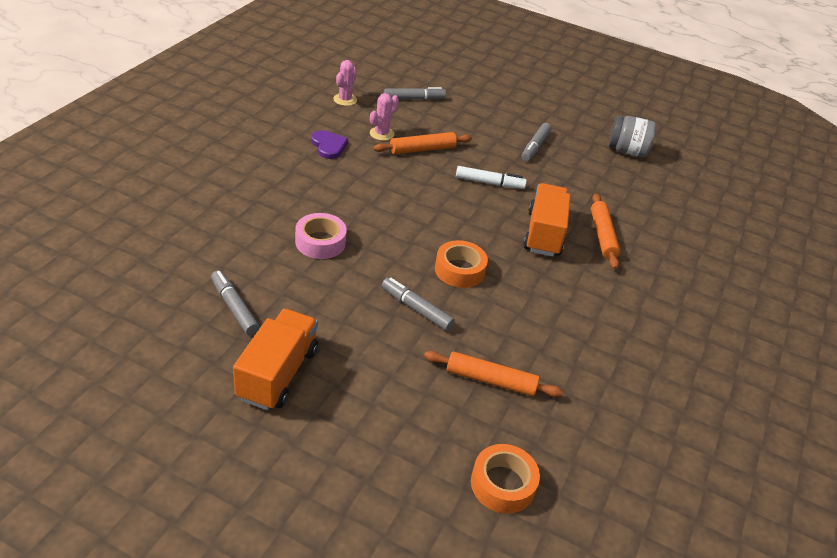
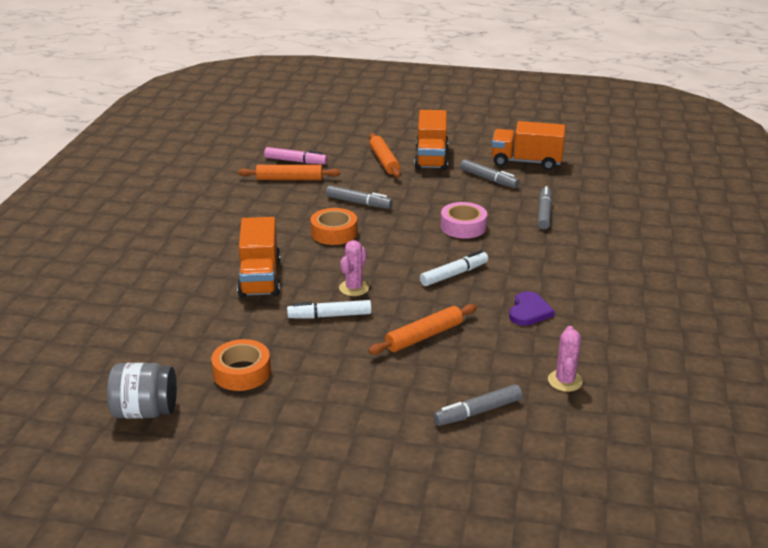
camera: 170 degrees right, 10 degrees down
(157, 327) = (526, 162): none -> orange truck
(328, 146) = (529, 311): purple heart -> purple heart turned 120 degrees counterclockwise
(366, 192) = (454, 274): none -> white marker
(381, 134) = (483, 343): pink cactus -> pink cactus (354, 288)
(474, 422) = (295, 161): none -> pink marker
(502, 484) = (272, 144): orange tape -> orange tape (242, 372)
(535, 147) = (282, 380): grey marker -> grey marker (544, 213)
(602, 236) = (195, 290): orange rolling pin -> orange rolling pin (384, 161)

